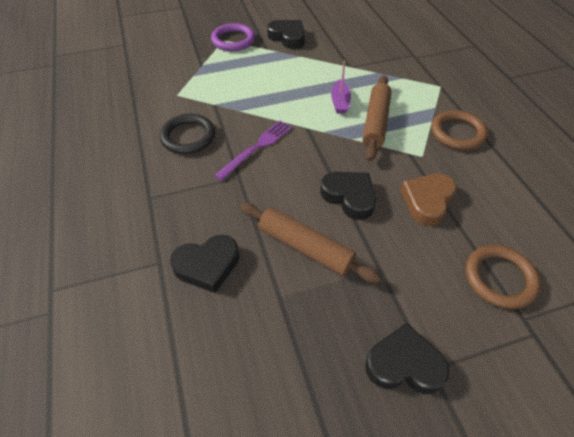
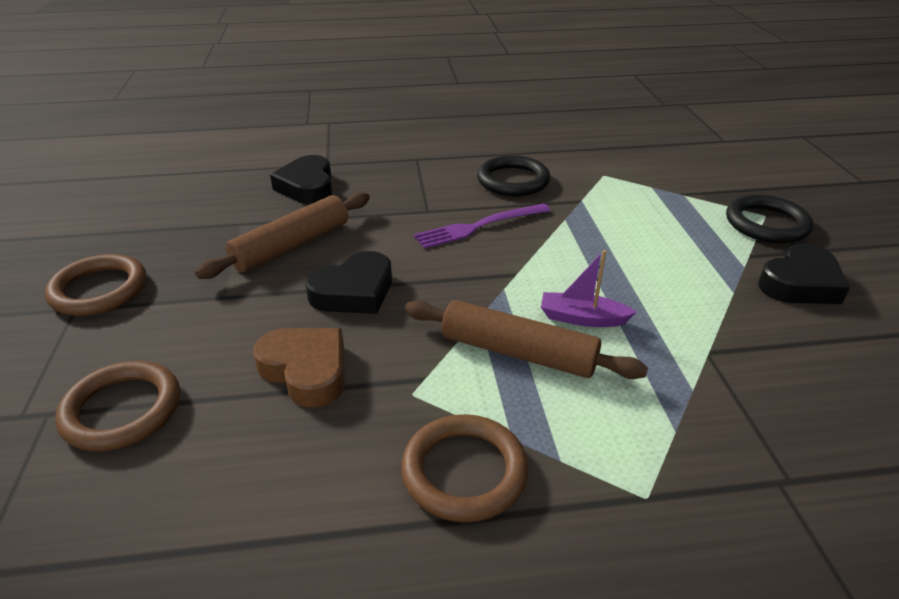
camera: 100 degrees right, 15 degrees down
(233, 40) = (766, 224): purple ring -> black ring
(257, 148) = (479, 226): purple fork -> purple fork turned 105 degrees clockwise
(404, 364) = (99, 290): black heart -> brown ring

